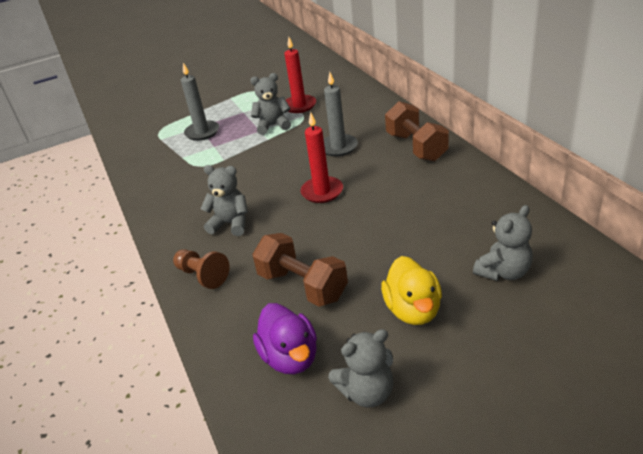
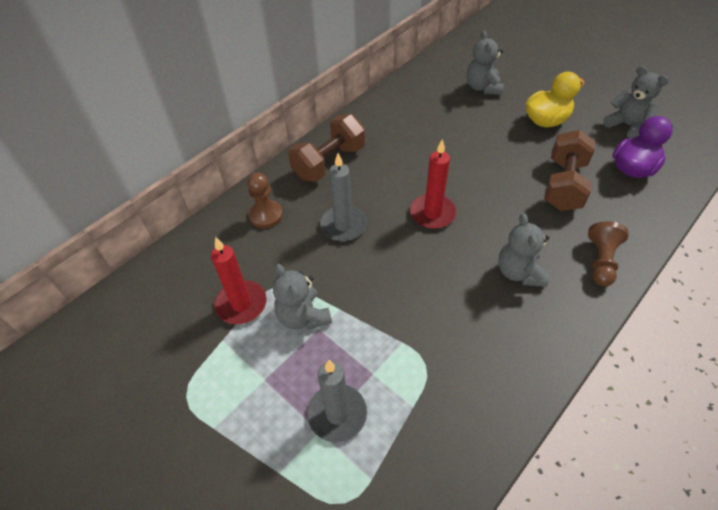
camera: 115 degrees left, 15 degrees up
(371, 116) = (266, 215): none -> brown pawn
(503, 272) = (483, 87): grey teddy bear -> grey teddy bear turned 120 degrees counterclockwise

